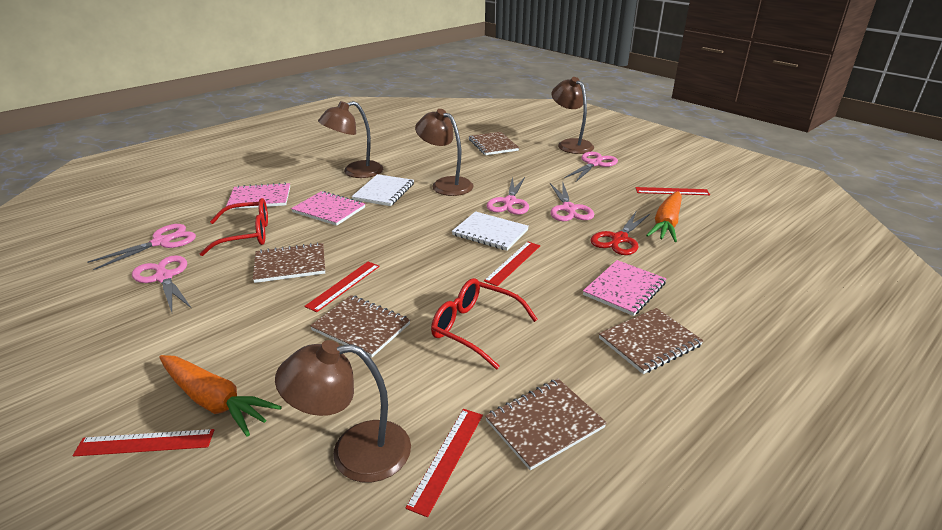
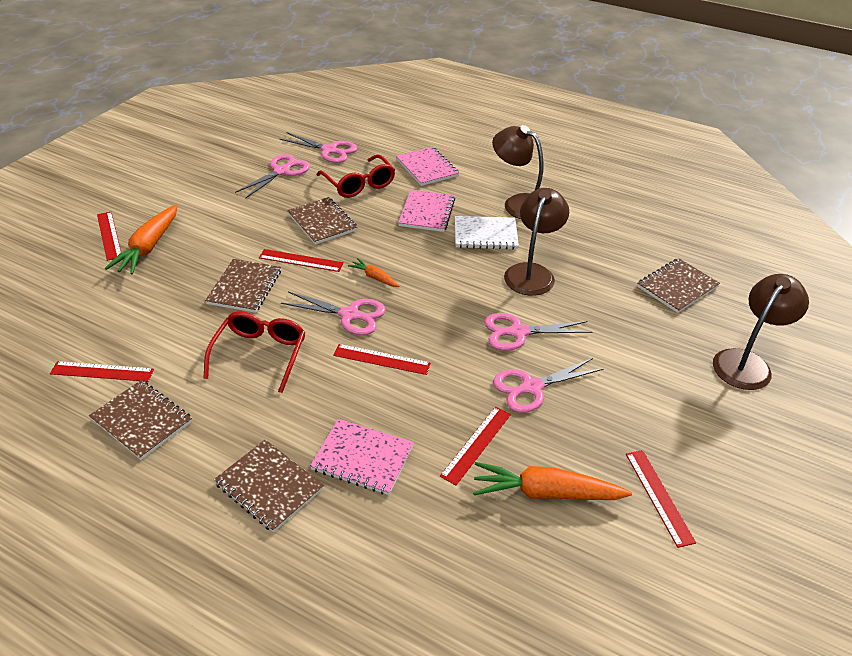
camera: 70 degrees right, 10 degrees up
(354, 452) = (106, 324): brown lamp -> none
(402, 249) = (374, 277): none -> orange carrot
(490, 233) = (437, 330): white notebook -> none
(594, 164) = (694, 397): pink scissors -> pink scissors (350, 315)
(619, 239) = (476, 444): red scissors -> red ruler

